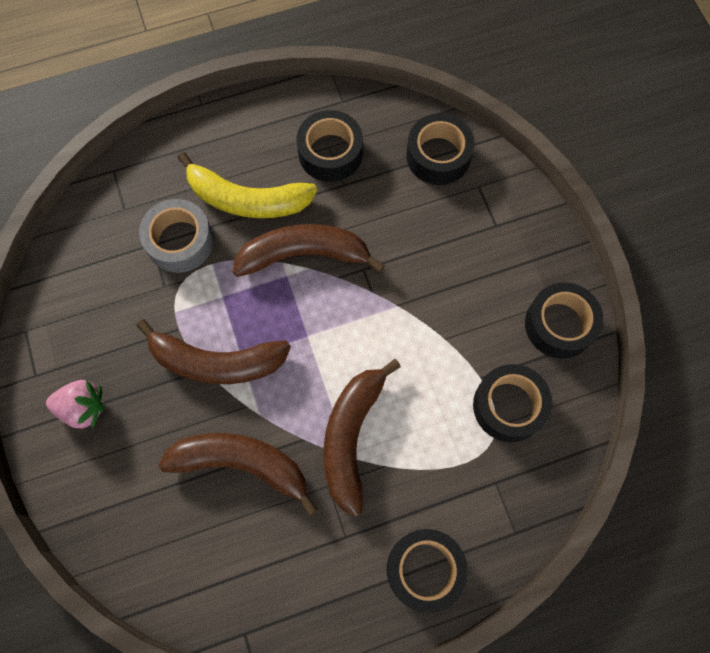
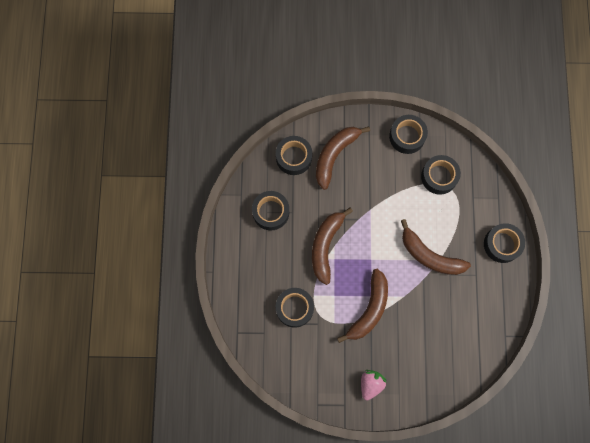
camera: 70 degrees left, 5 degrees up
(180, 241) = (294, 308): grey tape -> black tape
(242, 464) = (426, 312): brown banana -> brown banana (334, 155)
(247, 199) = (282, 265): yellow banana -> none

